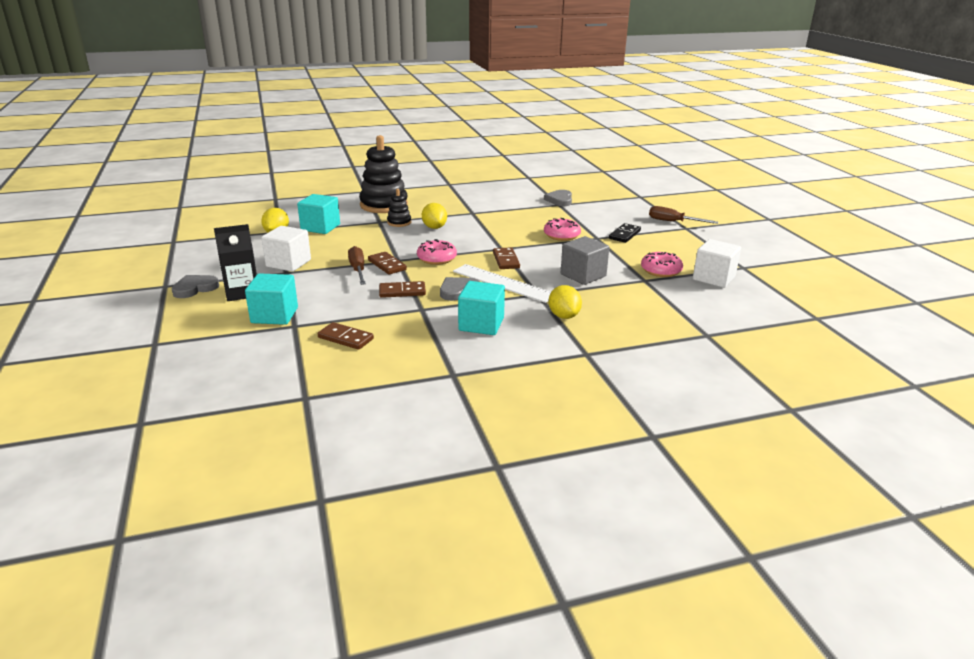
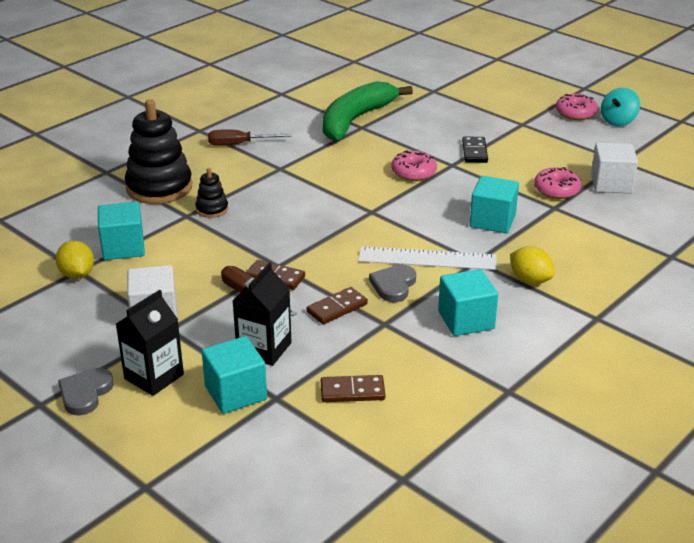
camera: 30 degrees left, 5 degrees up
(325, 299) = (264, 349): none -> black carton
(434, 227) = (263, 204): yellow lemon -> none
(437, 258) = (319, 249): pink donut -> pink donut (575, 113)
(506, 260) = (395, 227): brown domino -> none
(559, 200) = (355, 120): grey heart -> green banana
(583, 275) = (492, 221): grey cube -> turquoise cube
(673, 222) = (502, 119): brown screwdriver -> brown screwdriver (239, 144)
(772, 243) = (618, 121): none -> turquoise spinning top

